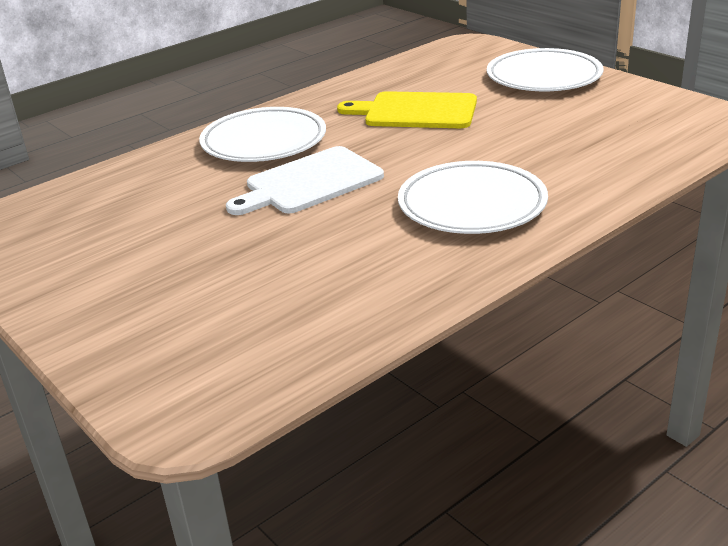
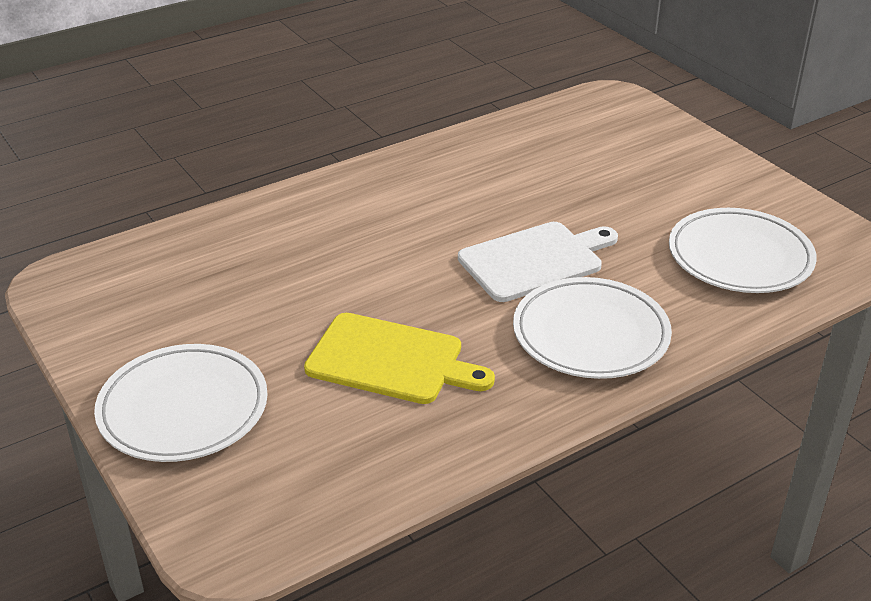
camera: 175 degrees left, 5 degrees up
(472, 204) = (385, 212): white plate -> white plate (740, 257)

